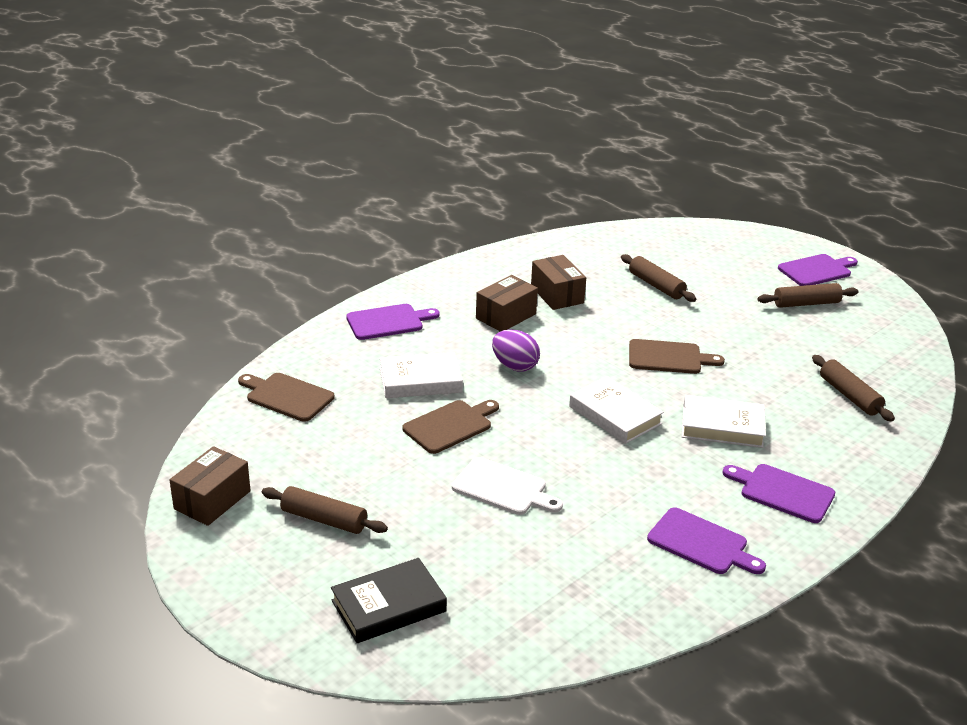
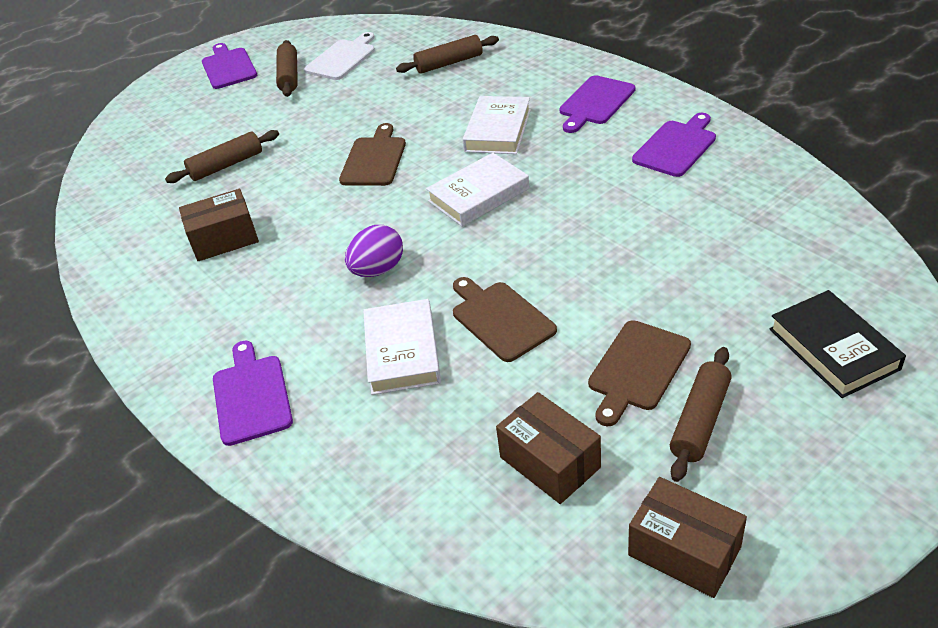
camera: 80 degrees left, 10 degrees up
(287, 396) = (431, 494): brown cutting board -> brown cutting board (637, 369)
(503, 488) = (615, 271): white cutting board -> white cutting board (342, 58)
(506, 316) = (263, 281): brown box -> brown box (550, 462)

